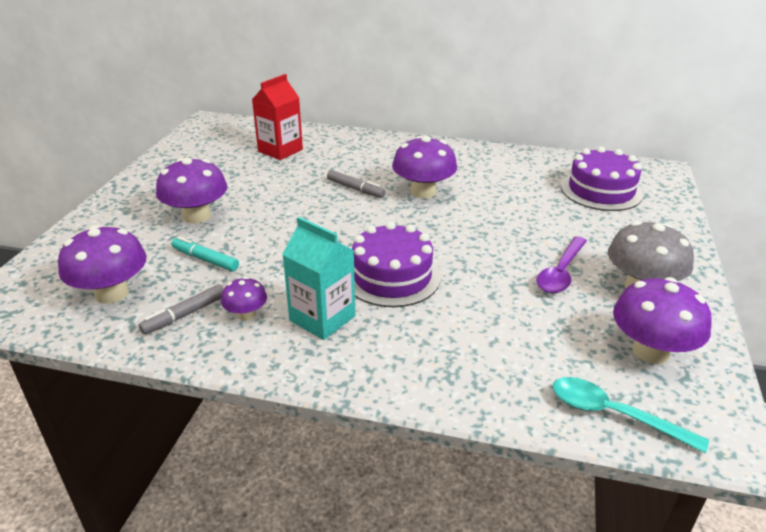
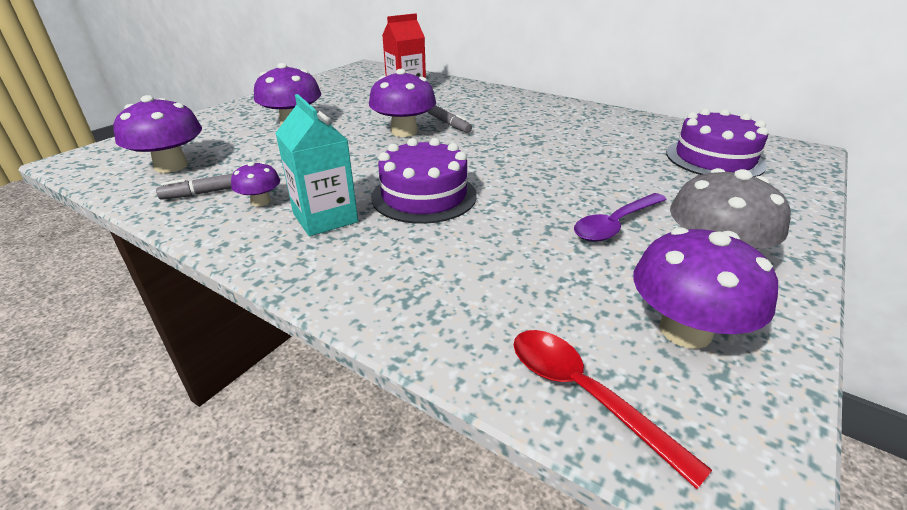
camera: 20 degrees right, 0 degrees up
(205, 259) = (269, 155): turquoise marker -> none
(423, 192) = (512, 134): purple mushroom -> purple mushroom (404, 132)
(613, 414) = (583, 394): turquoise spoon -> red spoon

